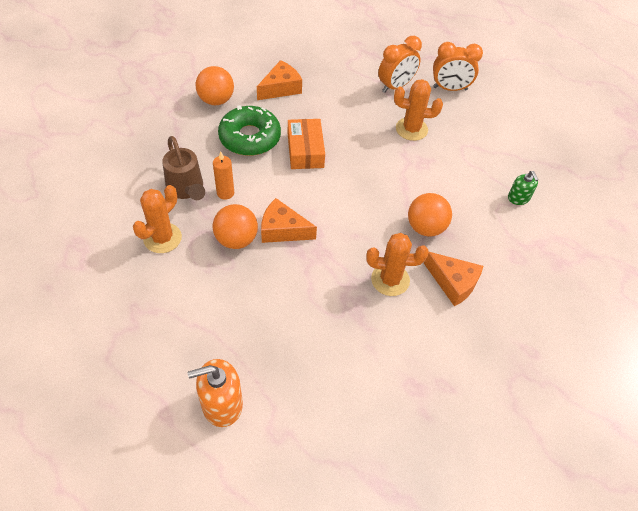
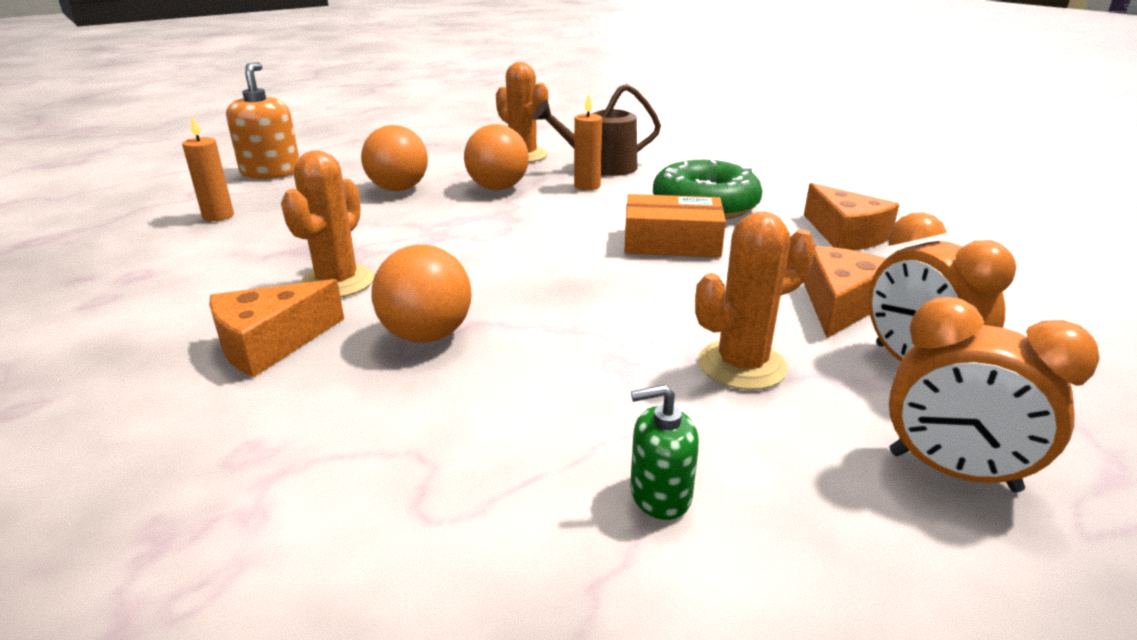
camera: 105 degrees right, 25 degrees down
(216, 100) = (794, 189): orange ball -> orange ball (398, 189)
(282, 230) = (498, 214): orange cheese -> orange cheese (841, 305)
(319, 391) = (218, 216): none -> orange candle
(411, 129) = (742, 365): orange cactus -> orange cactus turned 45 degrees clockwise
(450, 88) = (952, 471): orange clock -> orange clock turned 75 degrees counterclockwise
(518, 198) = (436, 514): green soap dispenser -> green soap dispenser (660, 494)

